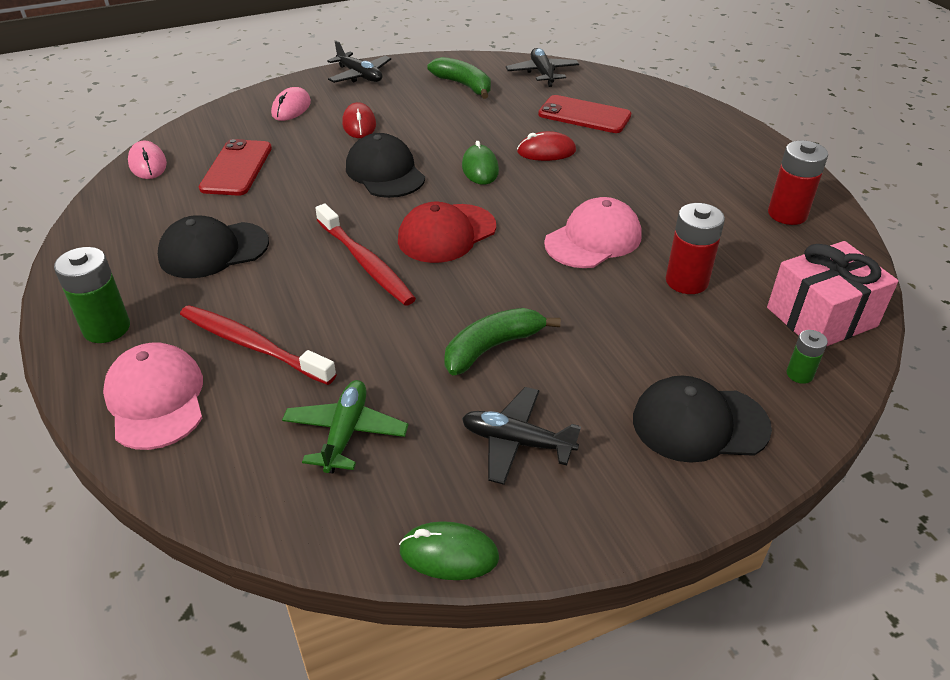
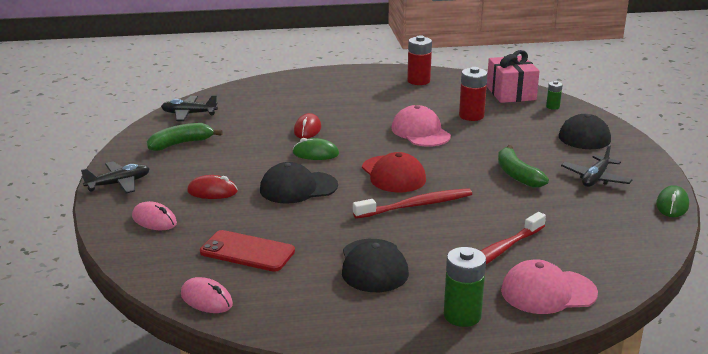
camera: 75 degrees left, 15 degrees down
(148, 164) = (206, 299): pink mouse -> pink mouse turned 45 degrees clockwise
(346, 432) = (585, 225): green plane -> none
(584, 115) = (266, 110): red phone -> none

